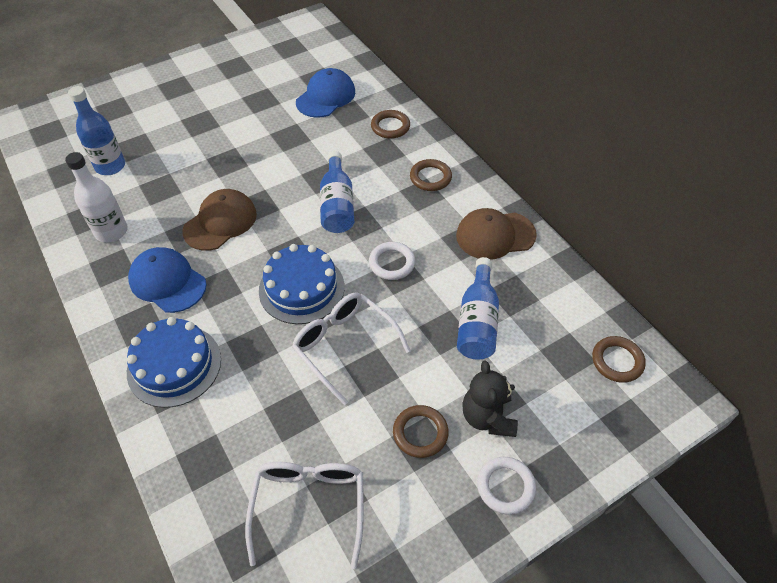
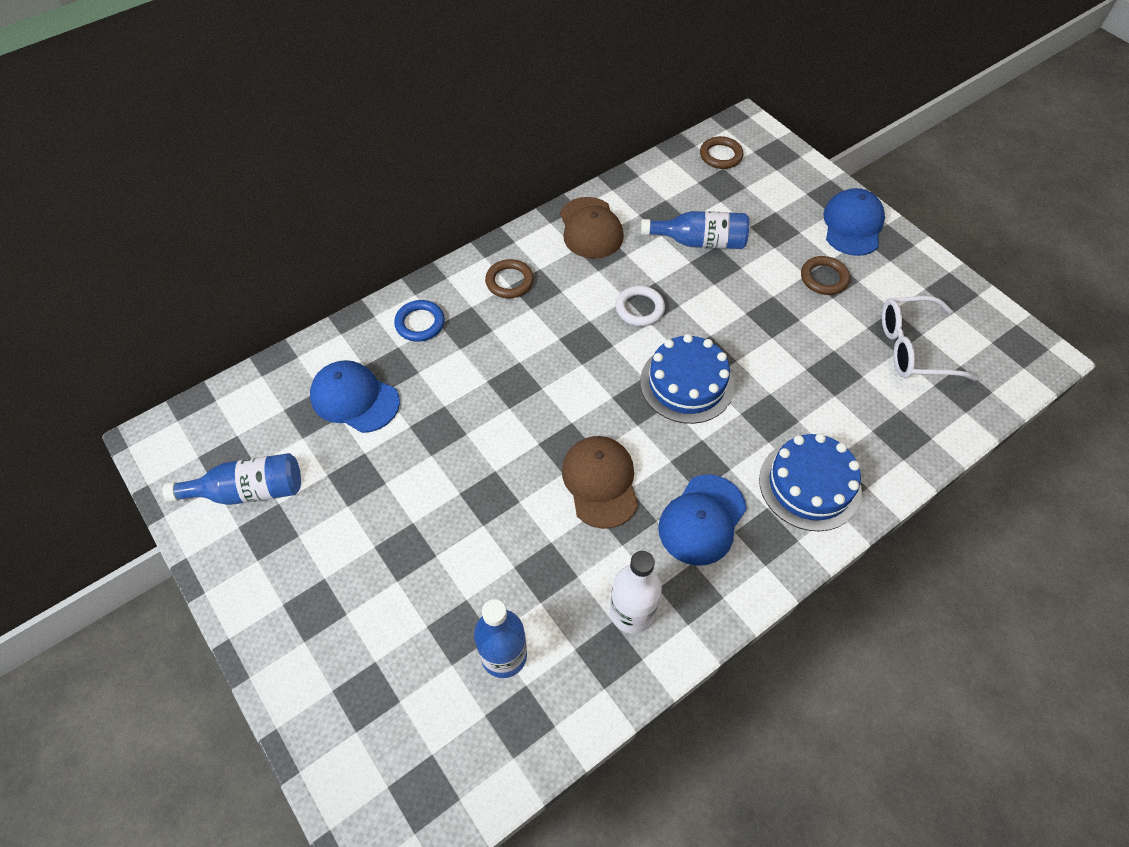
camera: 95 degrees left, 5 degrees up
(220, 222) = (600, 482): brown cap -> brown cap turned 45 degrees clockwise
(337, 205) = (560, 364): blue bottle -> blue bottle (249, 491)
(344, 345) = (749, 339): white glasses -> none
(390, 127) = (420, 323): brown ring -> blue ring
(487, 417) = (796, 235): black teddy bear -> none
(505, 486) = (852, 225): white ring -> blue cap

